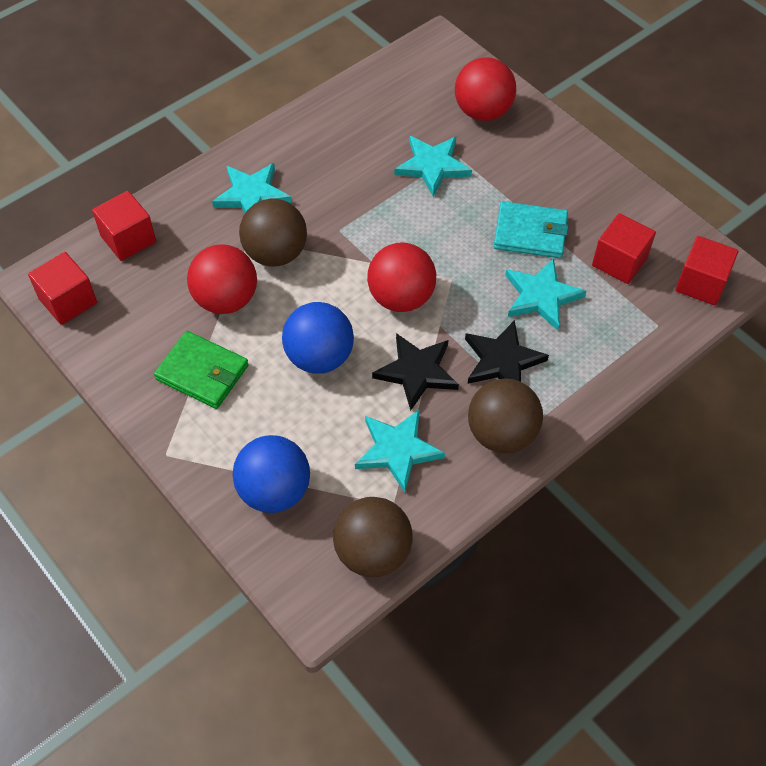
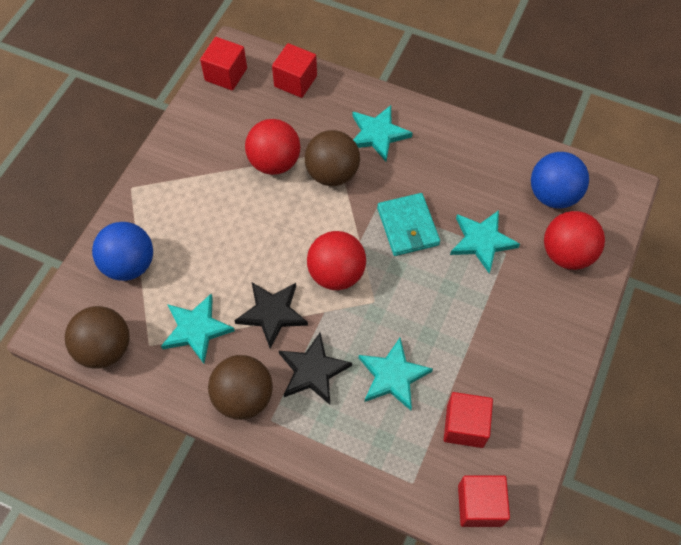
camera: 65 degrees right, 5 degrees up
(202, 372) = (206, 177): green wallet -> none
(319, 357) = (254, 243): blue ball -> blue ball (553, 195)
(530, 233) = (455, 342): turquoise wallet -> turquoise wallet (407, 226)

